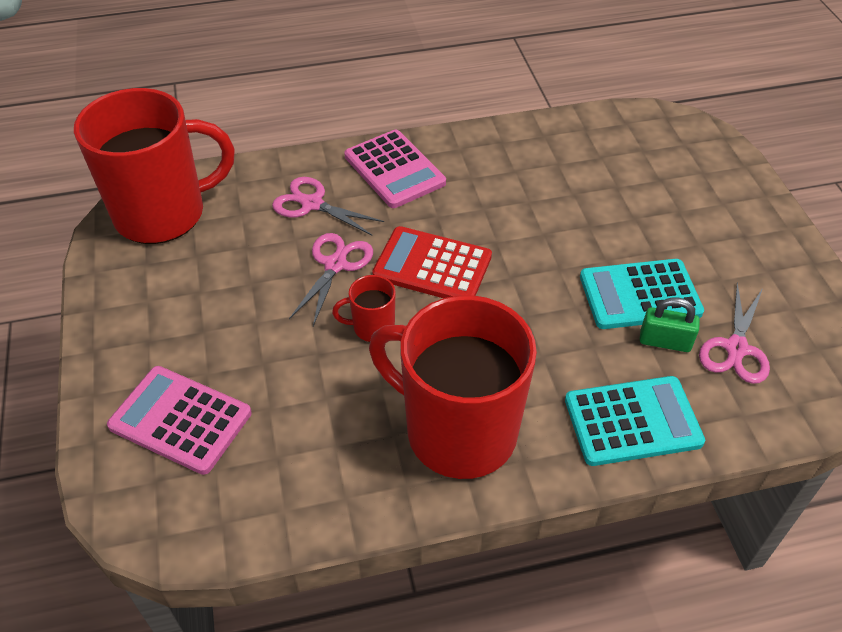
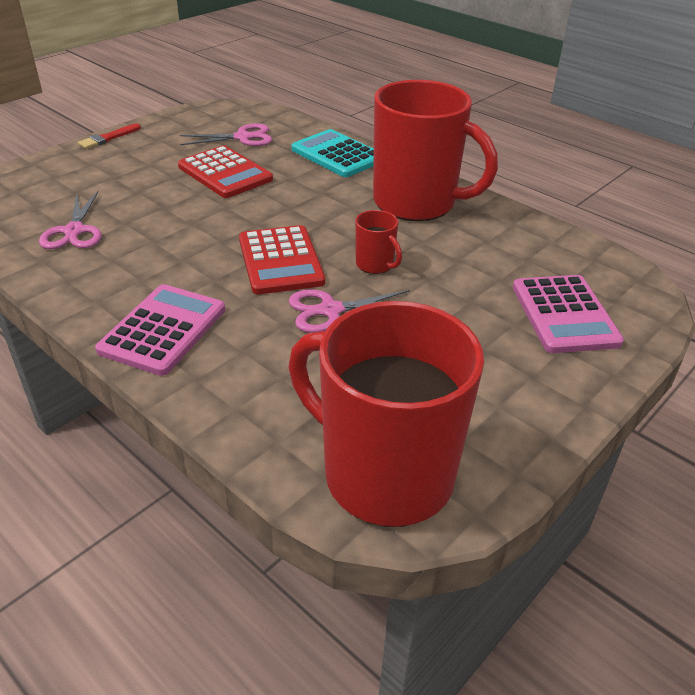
camera: 125 degrees left, 10 degrees down
(312, 204) = (264, 362): pink scissors -> pink scissors (74, 231)
(457, 431) = (417, 203): red mug -> red mug turned 60 degrees counterclockwise
(640, 295) = (225, 173): turquoise calculator -> red calculator
(665, 341) = (261, 158): green padlock -> none
(788, 232) = (108, 138): none -> red brush

